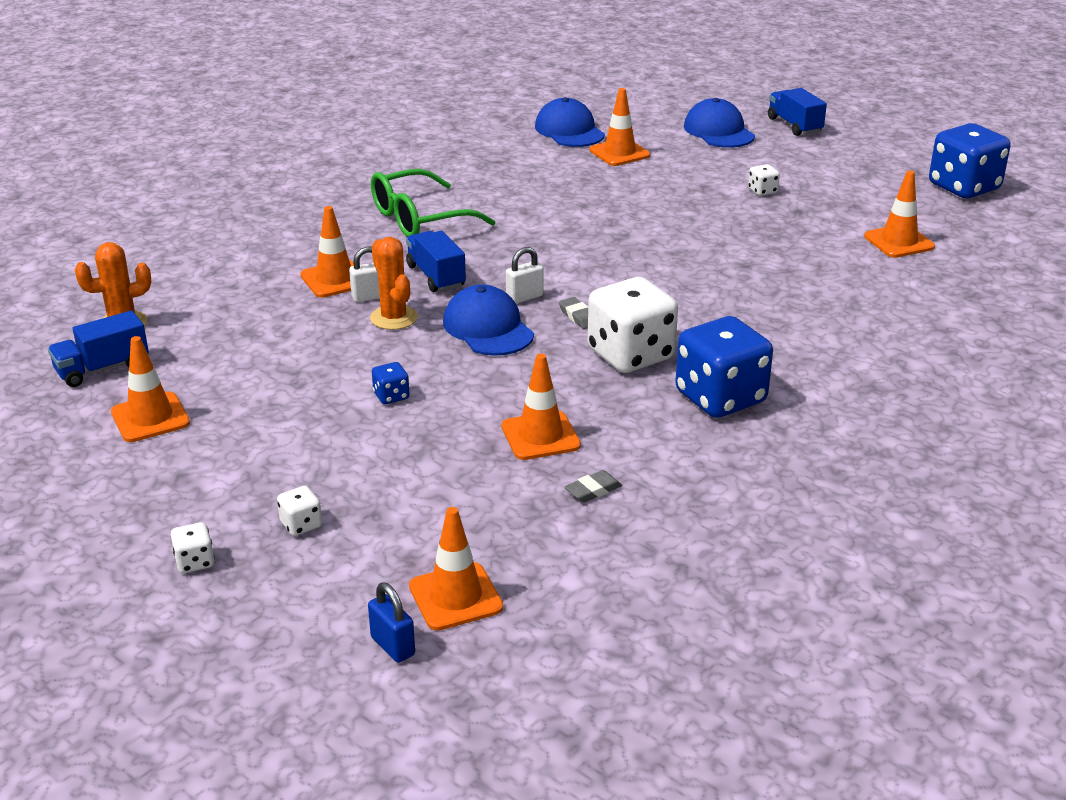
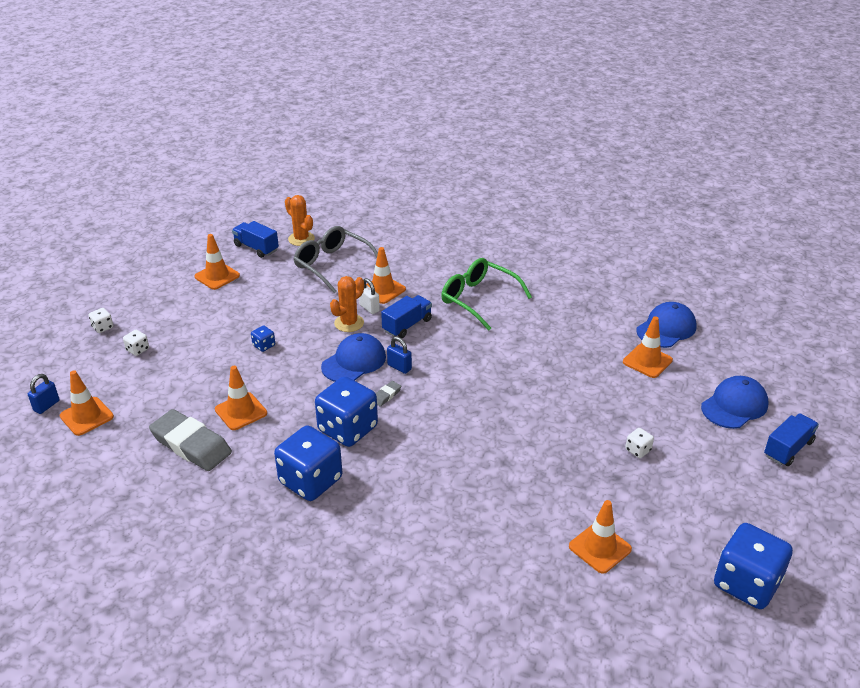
camera: 70 degrees right, 5 degrees up
(228, 308) = (332, 265): none -> grey glasses
(524, 297) = (399, 367): white padlock -> blue padlock
(593, 490) = (191, 445): grey eraser -> grey eraser, size x2.42
(630, 355) = (348, 429): white dice -> blue dice

